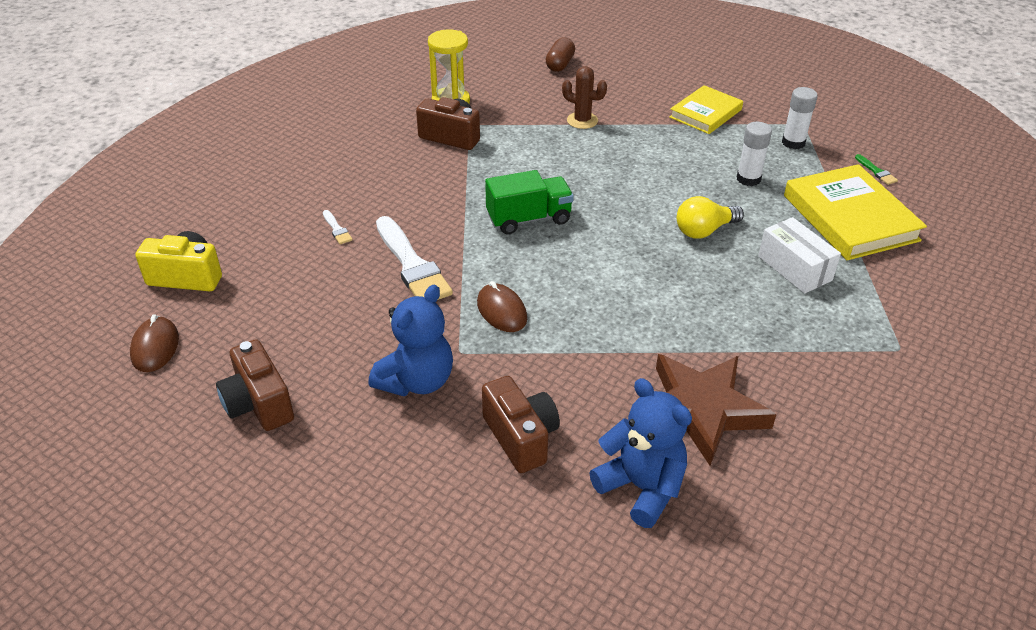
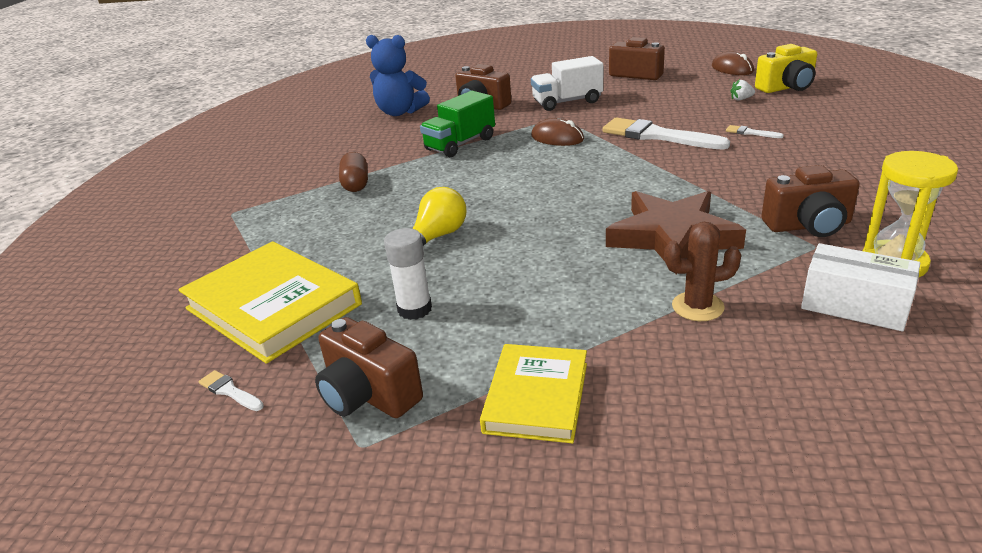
camera: 155 degrees right, 10 degrees down
(257, 281) = (741, 99): none -> white strawberry
(417, 381) = (567, 102): blue teddy bear -> white truck
(529, 219) = (613, 189): green truck -> green truck (460, 144)
(560, 64) = (881, 403): brown capsule -> brown capsule (356, 184)
(701, 410) = (380, 143): brown star -> brown star (672, 236)
(793, 143) = (368, 395): white glue stick -> brown camera
(794, 268) = (332, 236): white box -> white box (854, 305)
(876, 172) = (229, 391): green brush -> white brush

